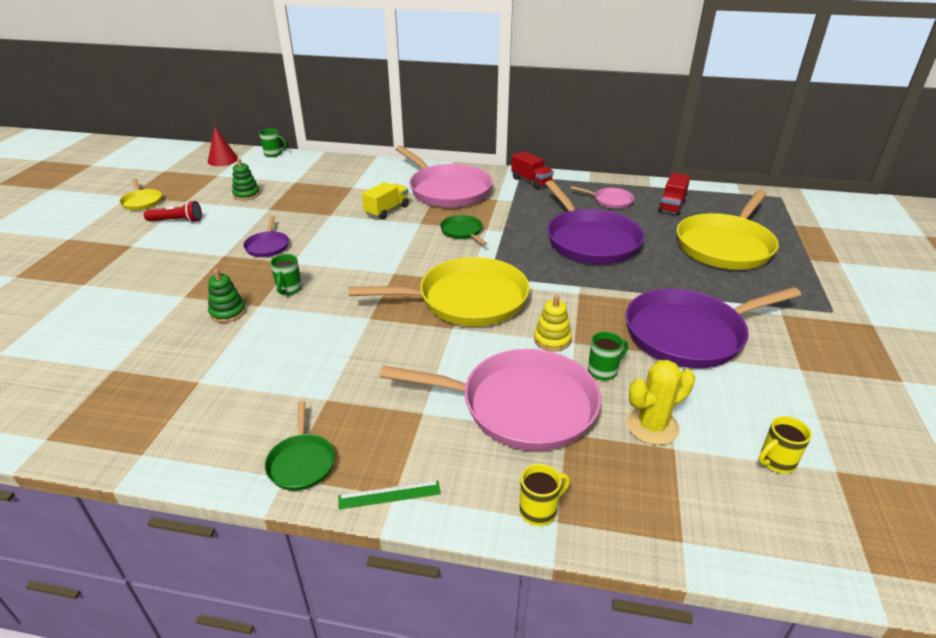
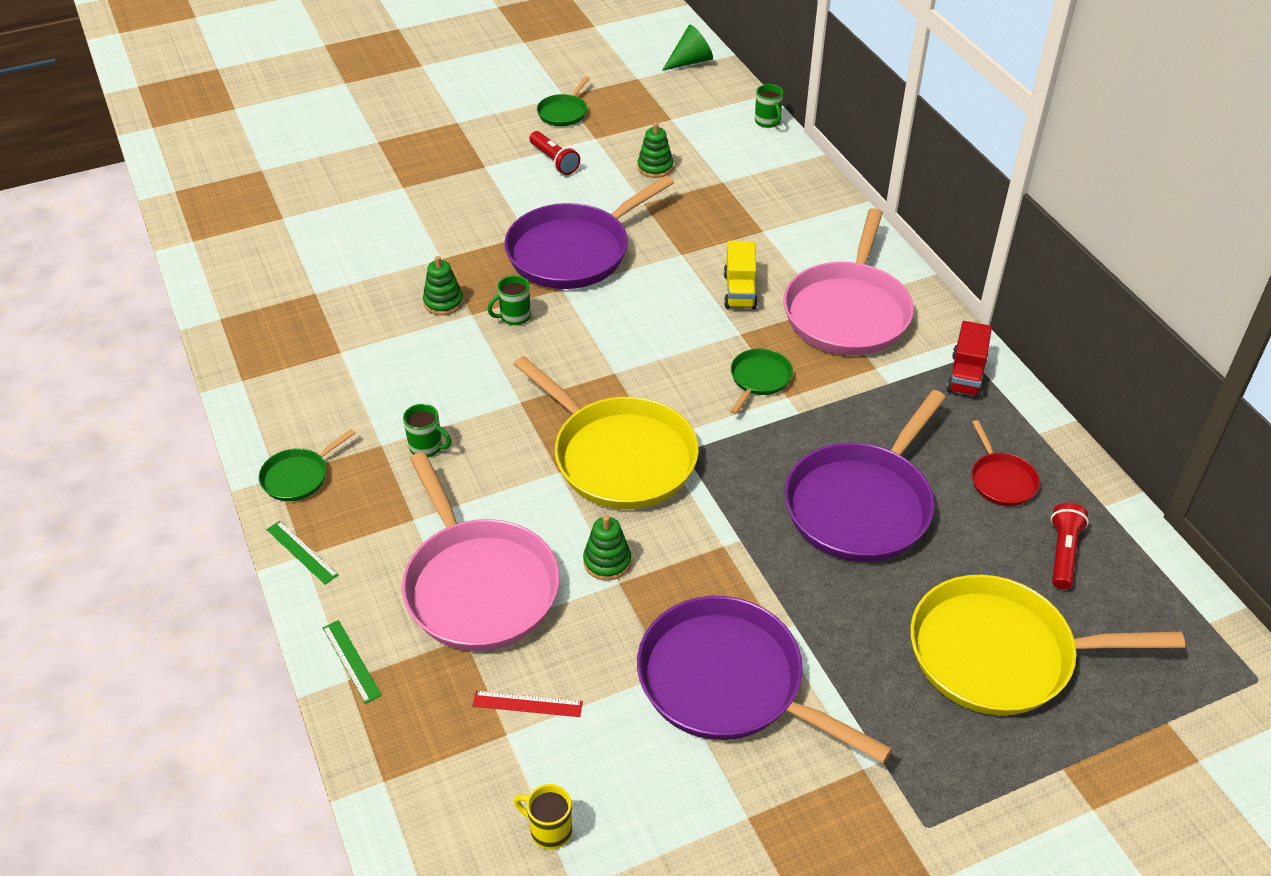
camera: 55 degrees right, 10 degrees up
(142, 202) = (563, 112): yellow pan -> green pan
(184, 153) = (690, 61): none -> green cone
(223, 160) = (708, 98): red cone -> none
(267, 246) = (573, 252): purple pan -> purple pan, size x2.17
(387, 210) = (739, 291): yellow truck -> yellow truck turned 90 degrees clockwise
(539, 510) = (351, 661): yellow mug -> green ruler
(552, 340) = (607, 562): yellow stacking toy -> green stacking toy
(603, 371) = (588, 628): green mug -> green mug (427, 447)
(610, 201) = (1001, 480): pink pan -> red pan
(652, 426) = (527, 704): yellow cactus -> red ruler
(672, 206) = (1063, 553): red truck -> red flashlight

